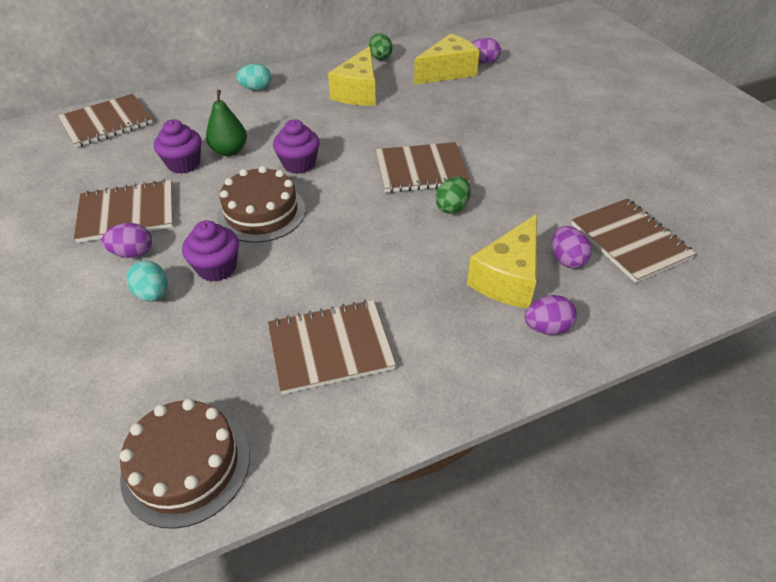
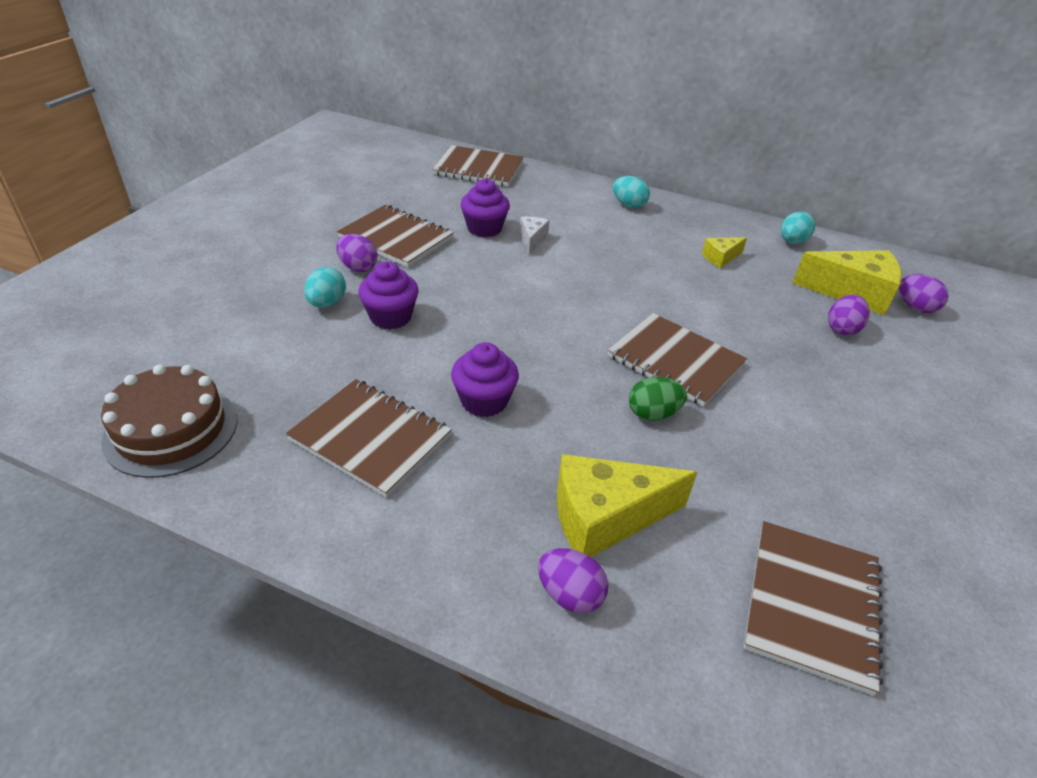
camera: 45 degrees right, 5 degrees down
(229, 151) = (532, 239): green pear -> white cheese
(261, 212) = (483, 300): brown cake -> none
(299, 164) = (570, 284): purple cupcake -> purple cupcake (484, 401)
(358, 92) = (720, 258): yellow cheese -> yellow cheese, size x0.50
(380, 59) = (792, 242): green egg -> turquoise egg
(566, 259) = (698, 555): purple egg -> purple egg (842, 329)

